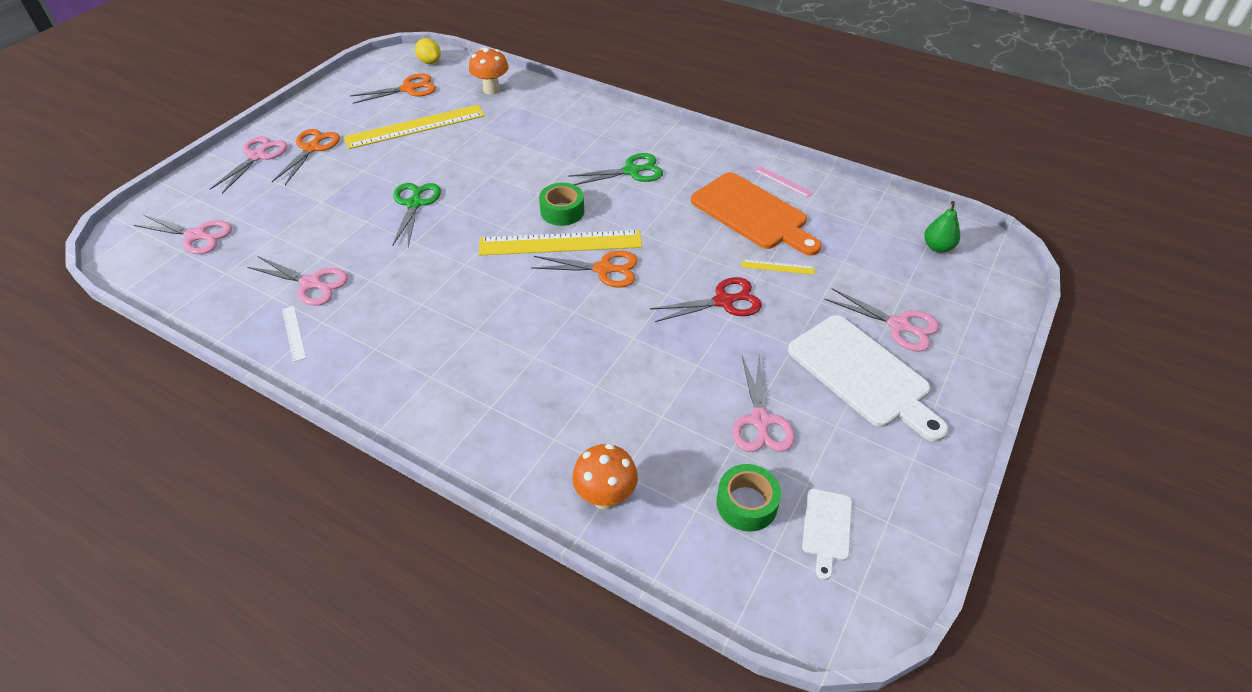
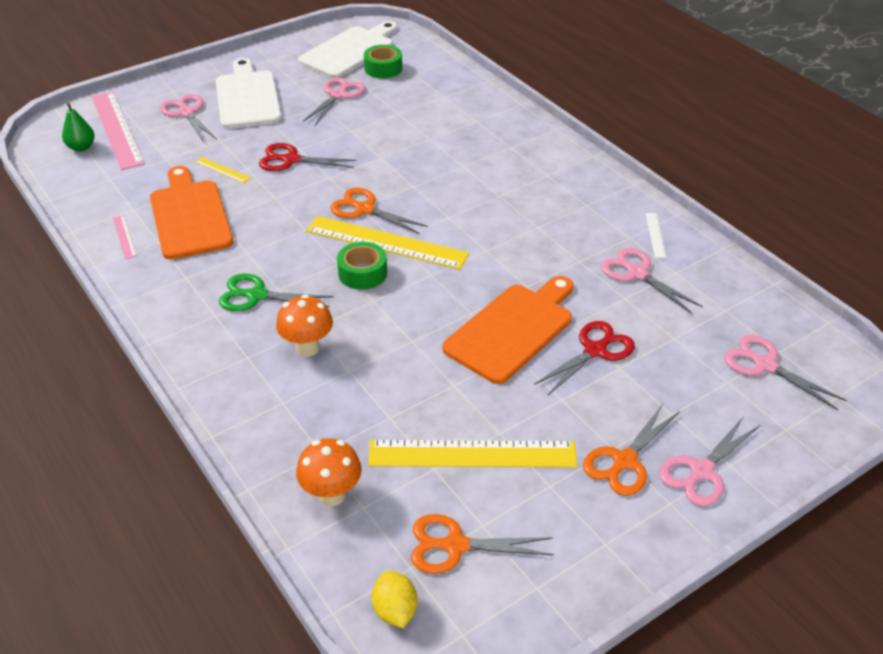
camera: 155 degrees left, 5 degrees down
(342, 208) = (595, 351): none -> red scissors
(414, 204) = (512, 330): green scissors -> orange cutting board
(605, 497) = (461, 90): orange mushroom -> orange mushroom (307, 348)
(826, 528) = (350, 51): white cutting board -> white cutting board, size x2.05
(936, 278) = (117, 129): none -> pink ruler

